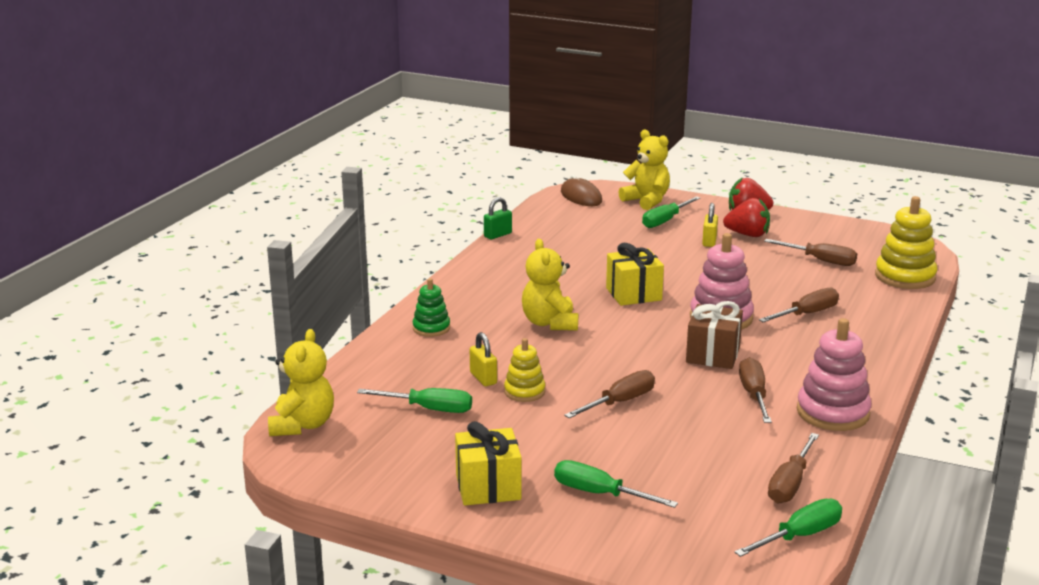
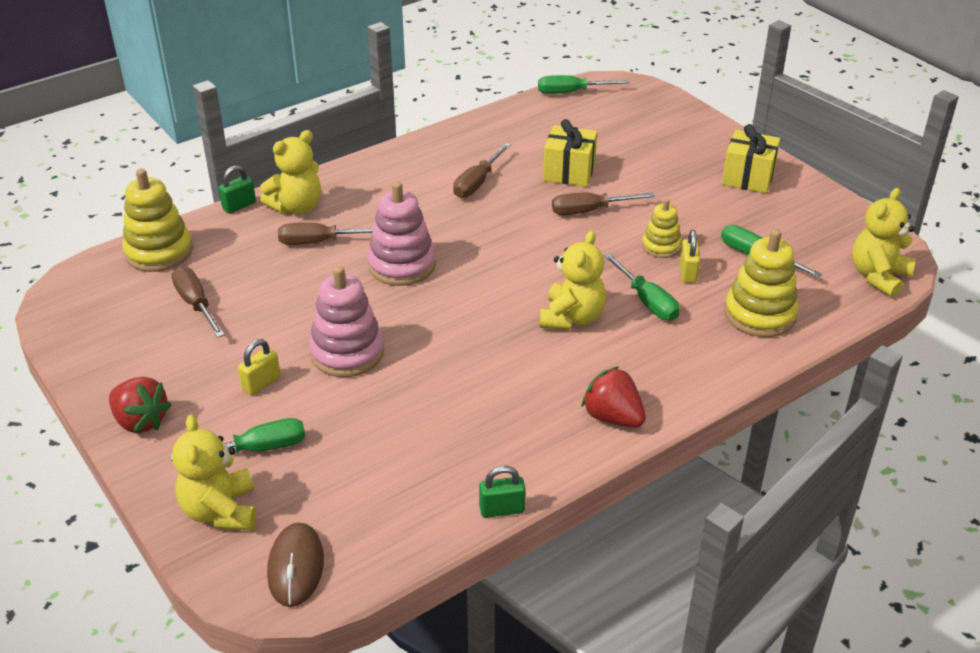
camera: 150 degrees left, 15 degrees up
(399, 365) = (760, 314): none -> yellow stacking toy
(431, 328) = (700, 355): green stacking toy -> none
(599, 494) = (672, 150): green screwdriver -> green screwdriver (647, 301)
(633, 294) = (447, 328): yellow gift -> yellow gift (569, 172)
(713, 355) = (461, 228): brown gift -> none
(747, 235) = (202, 378): red strawberry -> red strawberry (613, 417)
(790, 484) = (537, 119): brown screwdriver -> none
(832, 413) = (440, 151): pink stacking toy -> pink stacking toy (347, 353)
(869, 330) = (297, 207): none -> yellow teddy bear
(913, 318) = (239, 206): none -> green padlock

